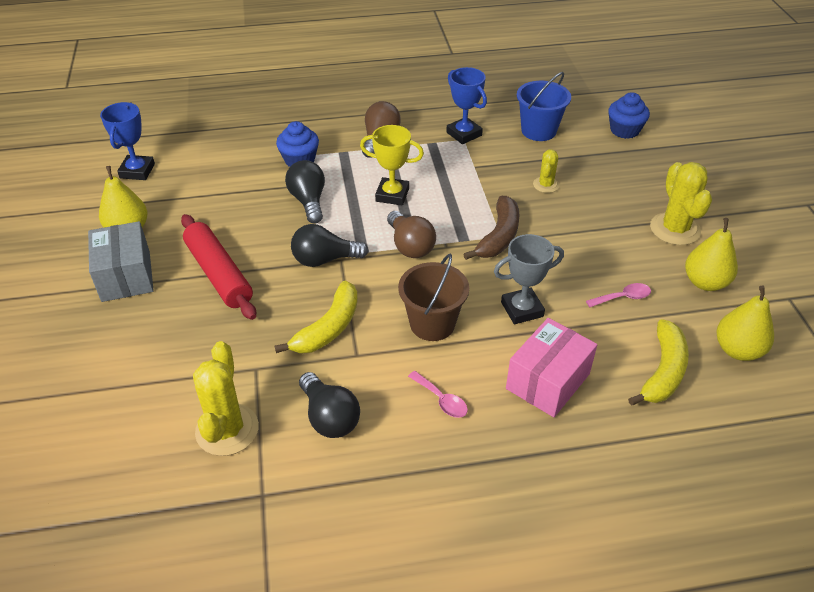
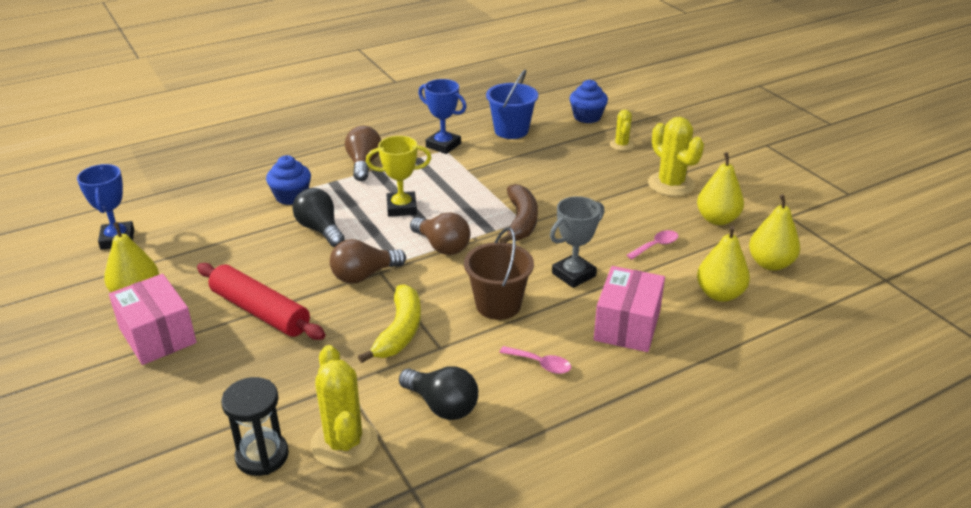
camera: 20 degrees left, 10 degrees down
(126, 276) = (157, 336): grey box -> pink box
(154, 421) = (262, 456): none -> black hourglass
(324, 260) = (364, 275): black light bulb -> brown light bulb
(546, 185) = (541, 172): yellow cactus -> yellow cactus (621, 145)
(663, 371) = (719, 294): yellow banana -> yellow pear

